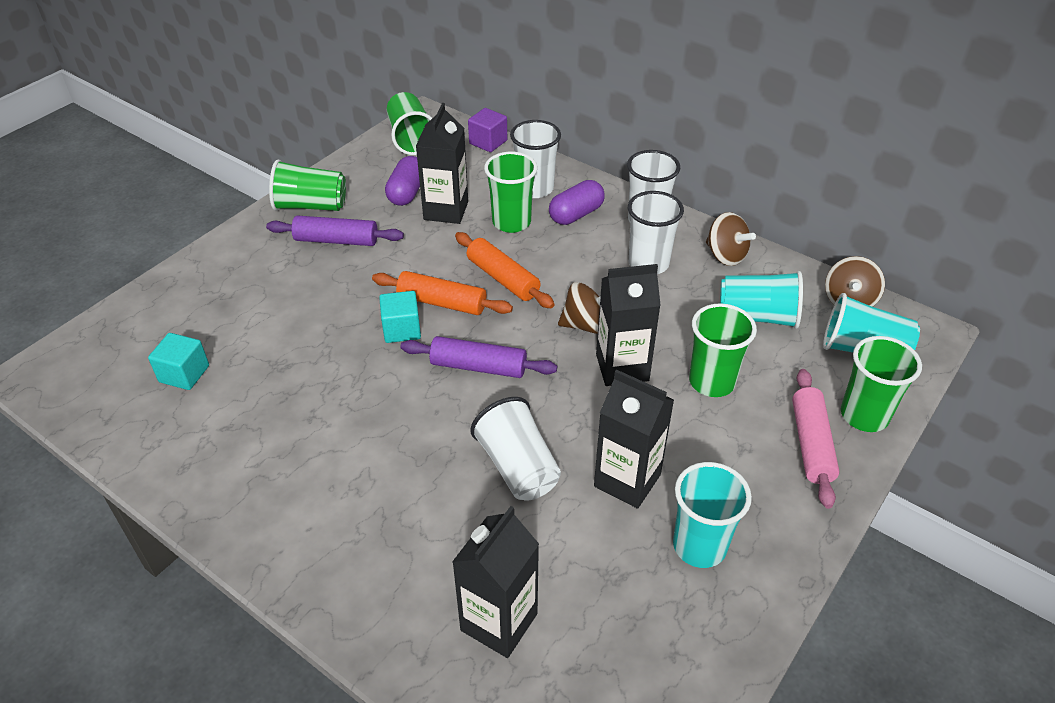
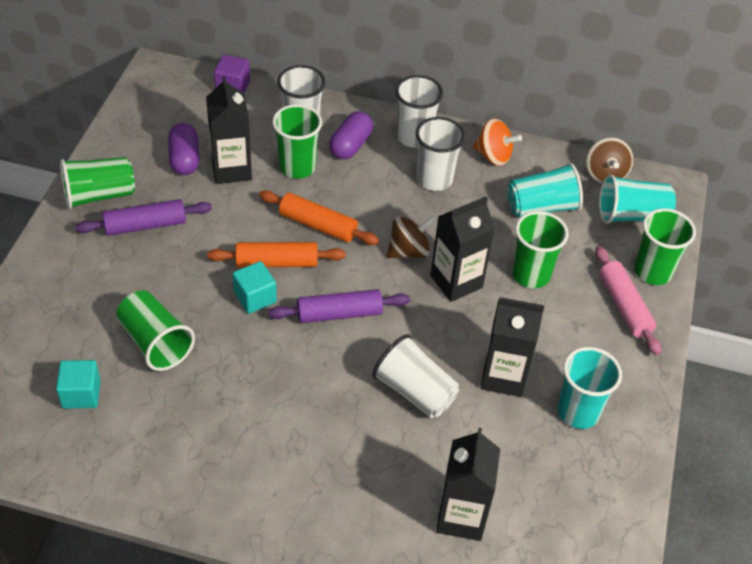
camera: 25 degrees left, 5 degrees up
(411, 138) = (156, 99): green cup -> green cup (155, 342)
(725, 256) = (494, 156): brown spinning top -> orange spinning top

